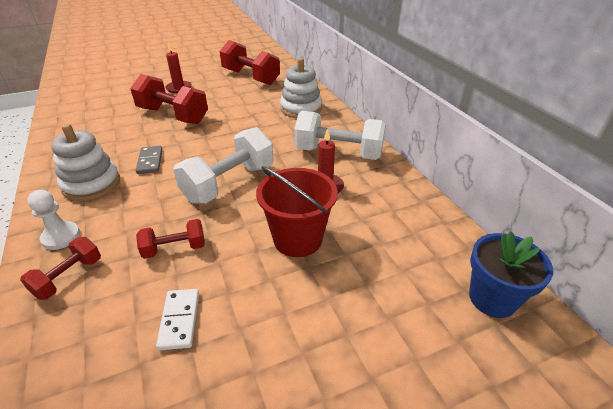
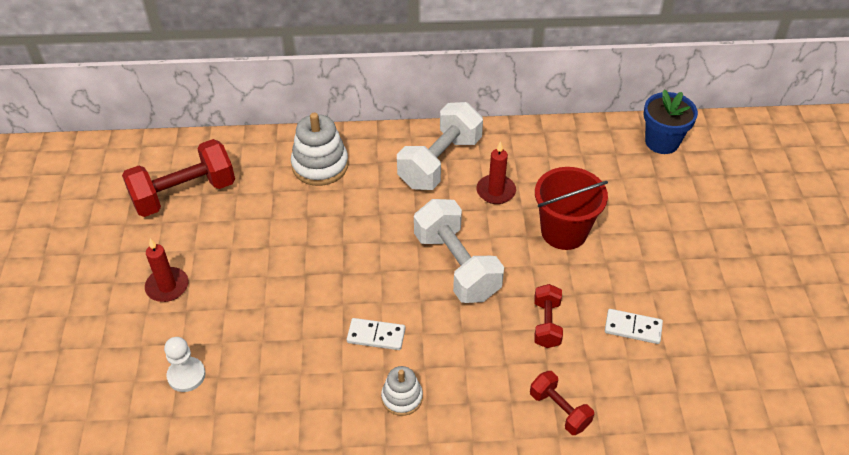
camera: 70 degrees left, 10 degrees up
(61, 237) = (494, 422): white pawn -> white pawn (186, 375)
(91, 184) = (402, 397): white stacking toy -> white stacking toy, size x0.60
(150, 161) = (376, 336): grey domino -> white domino
(173, 115) = (261, 302): red dumbbell -> none

